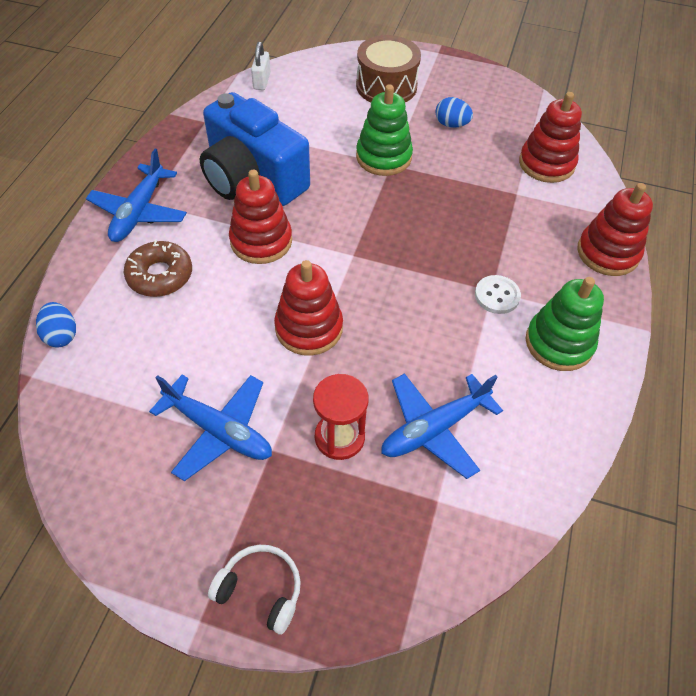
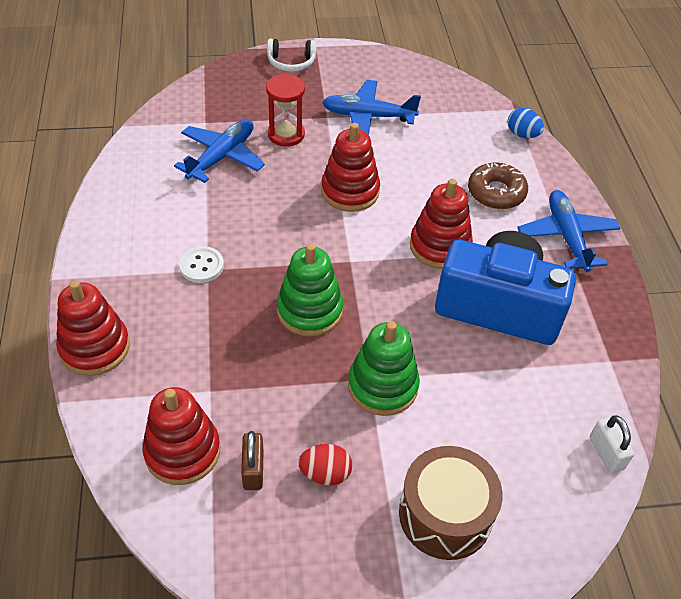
camera: 155 degrees right, 5 degrees down
(451, 124) = (325, 473): blue egg -> red egg
(499, 140) = (253, 470): none -> brown padlock
(559, 343) = (136, 242): green stacking toy -> green stacking toy (309, 310)

